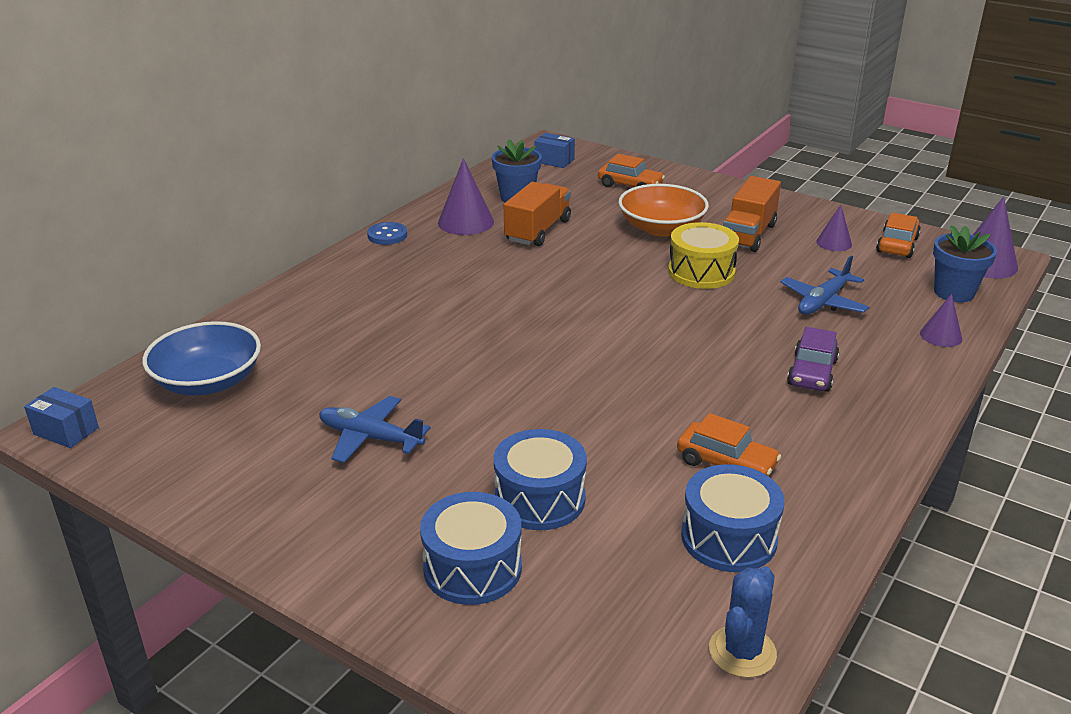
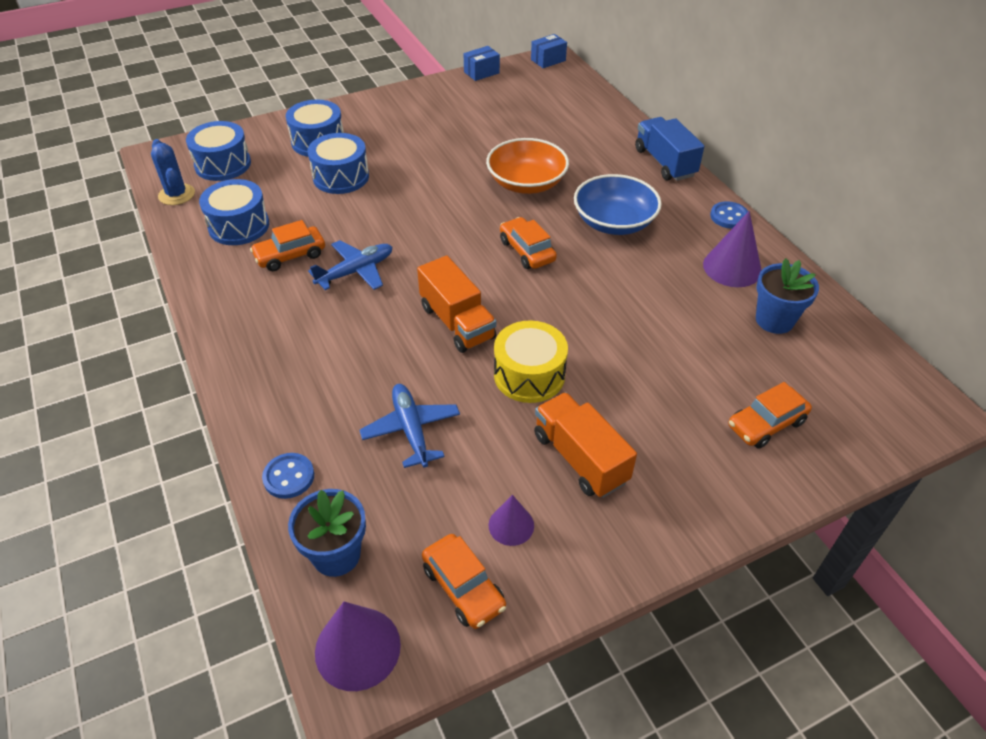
camera: 120 degrees right, 15 degrees up
(208, 381) = (561, 103): blue bowl -> blue bowl (614, 222)
(312, 283) = (665, 163): none -> blue truck
(370, 438) = (452, 140): blue plane -> blue plane (356, 271)
(538, 231) = (686, 305): orange truck -> orange truck (457, 322)
(546, 317) = (527, 251): none -> orange car
(554, 161) = (874, 391): blue box -> blue box (481, 72)
(624, 647) = (223, 164): none -> blue drum
(661, 228) = (639, 394): orange bowl -> orange bowl (526, 183)
(812, 373) = (328, 352): purple car -> none
(941, 336) = (289, 477): purple cone -> blue button

